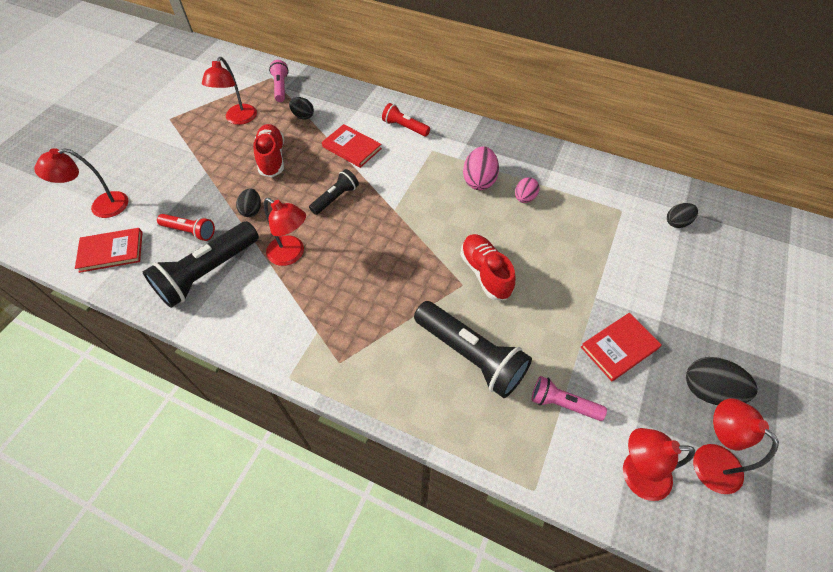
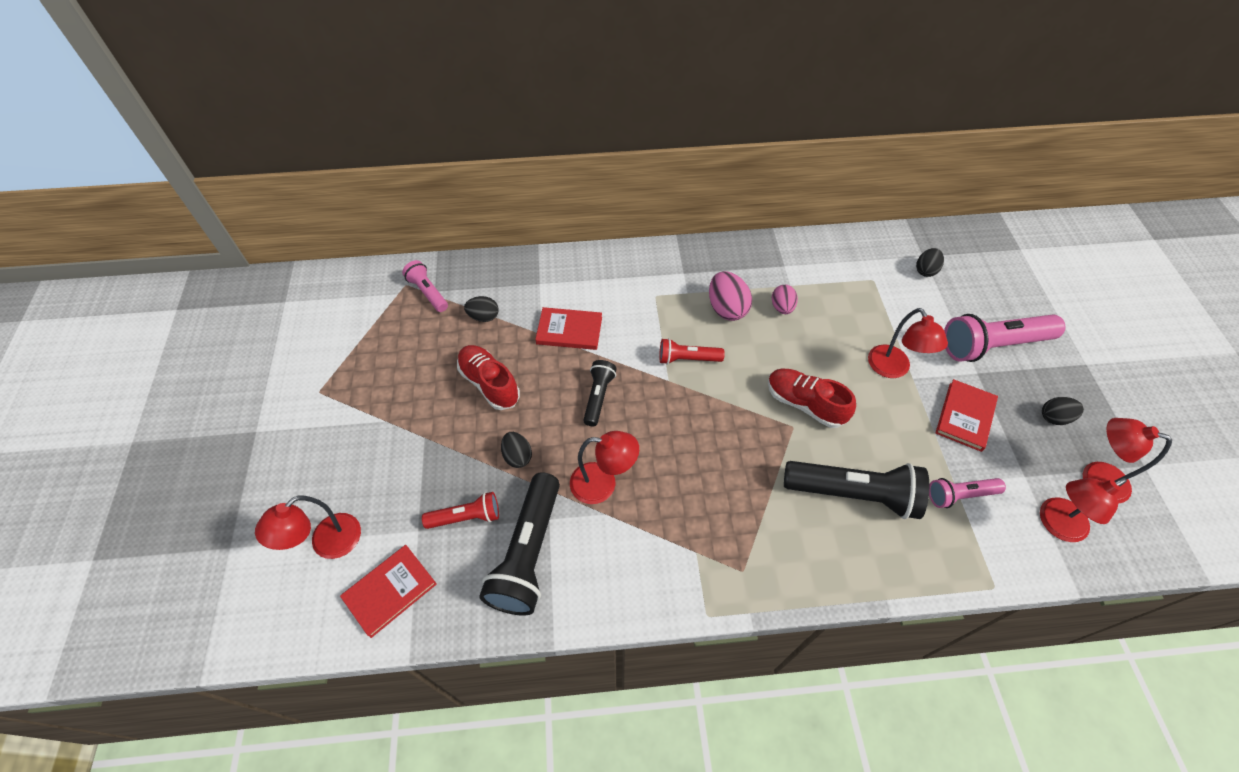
camera: 30 degrees left, 0 degrees up
(238, 119) = (409, 354): red lamp -> red lamp (893, 369)
(404, 127) = (607, 281): red flashlight -> red flashlight (687, 359)
(694, 306) = (992, 345): none -> pink flashlight
(708, 390) = (1054, 417): black egg -> black egg, size x0.63

